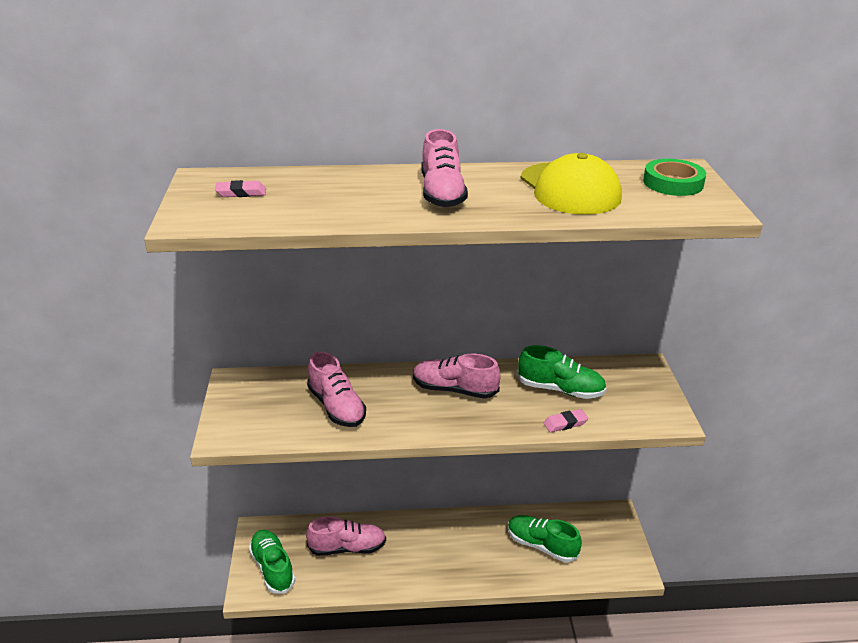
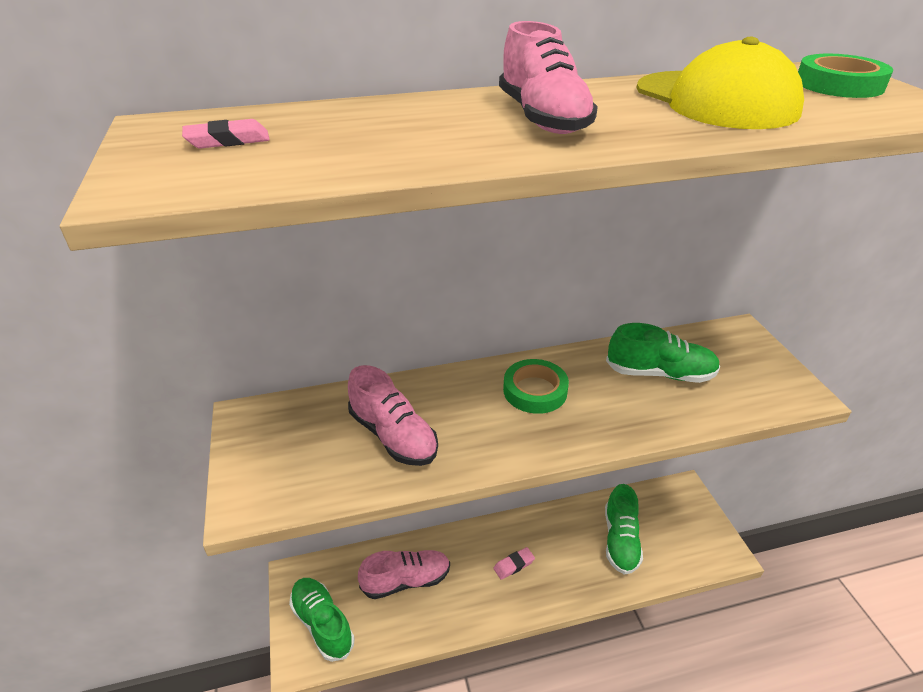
camera: 10 degrees left, 5 degrees up
(454, 390) = (535, 391): pink shoe -> green tape
(541, 545) = (620, 540): green shoe -> green shoe turned 105 degrees counterclockwise
(565, 423) = (685, 418): pink eraser -> pink eraser (514, 565)

